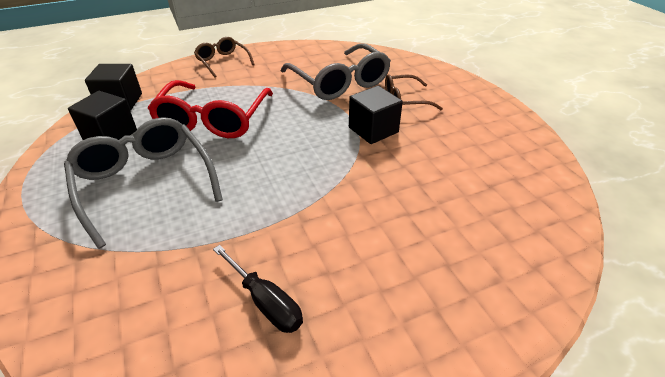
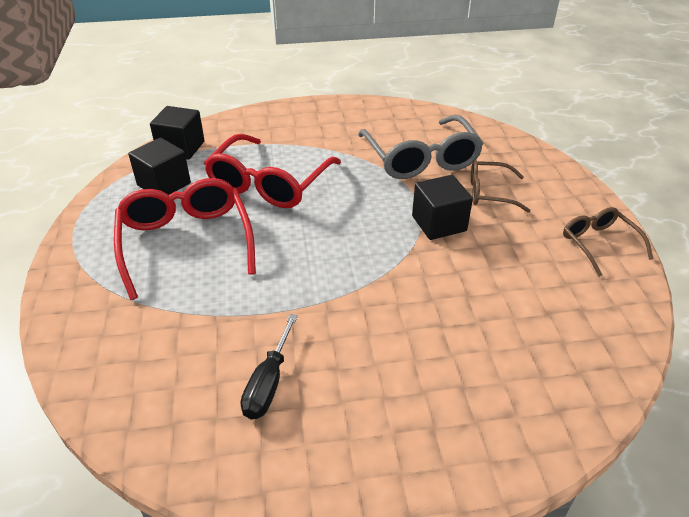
camera: 15 degrees right, 0 degrees up
(145, 183) = (186, 242): grey glasses -> red glasses
(222, 62) = (297, 114): brown glasses -> brown glasses (599, 244)
(265, 302) = (268, 383): black screwdriver -> black screwdriver turned 45 degrees clockwise

